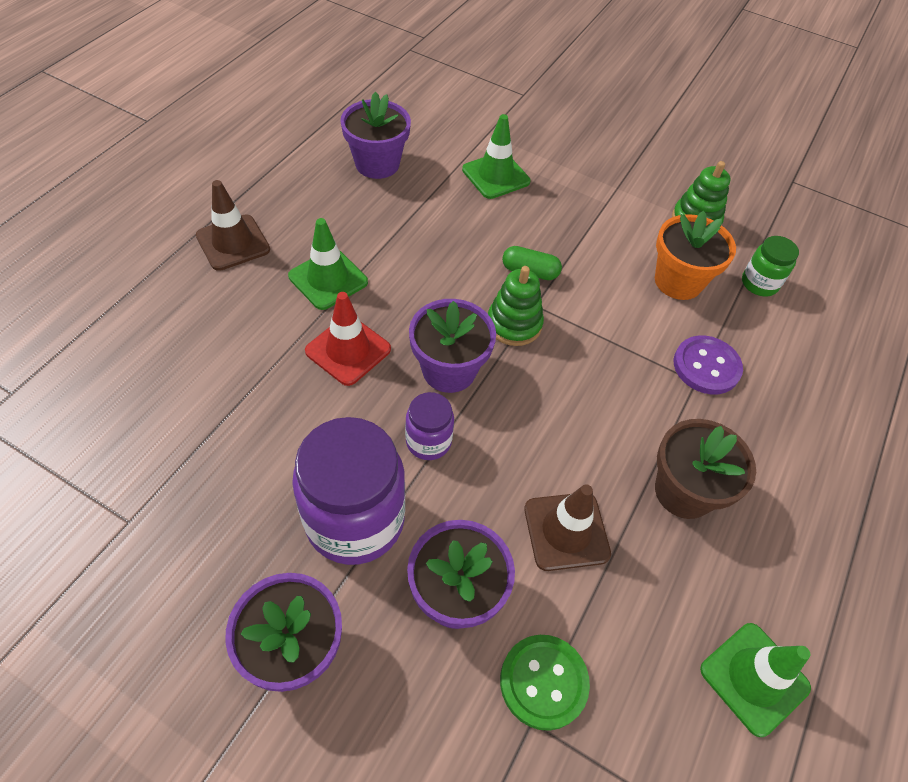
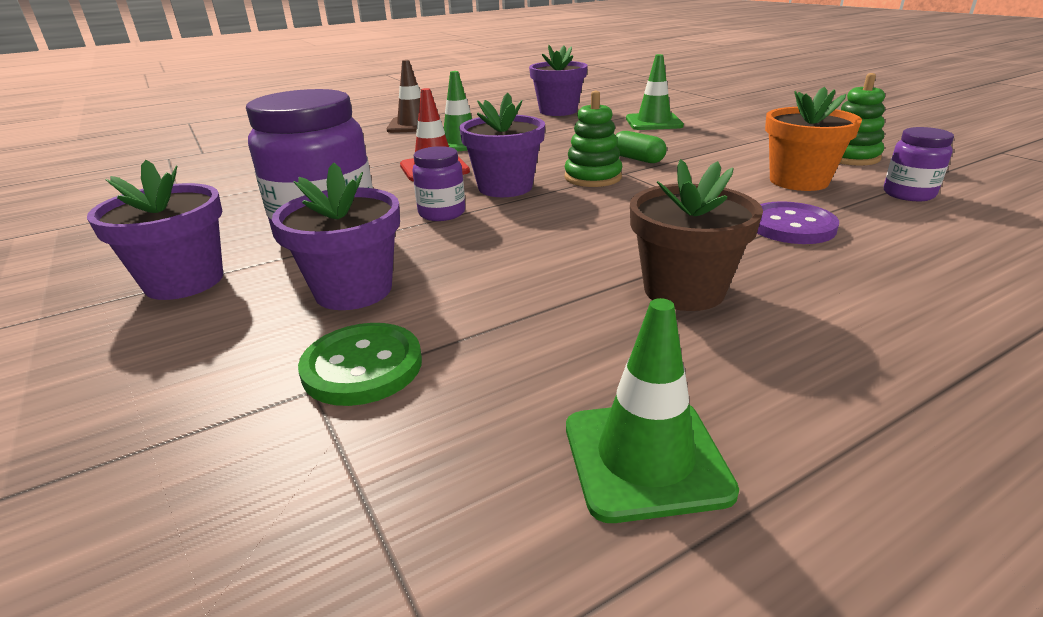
camera: 35 degrees right, 25 degrees down
(566, 531) = (512, 282): brown traffic cone -> none
(759, 283) = (908, 194): green jar -> purple jar

